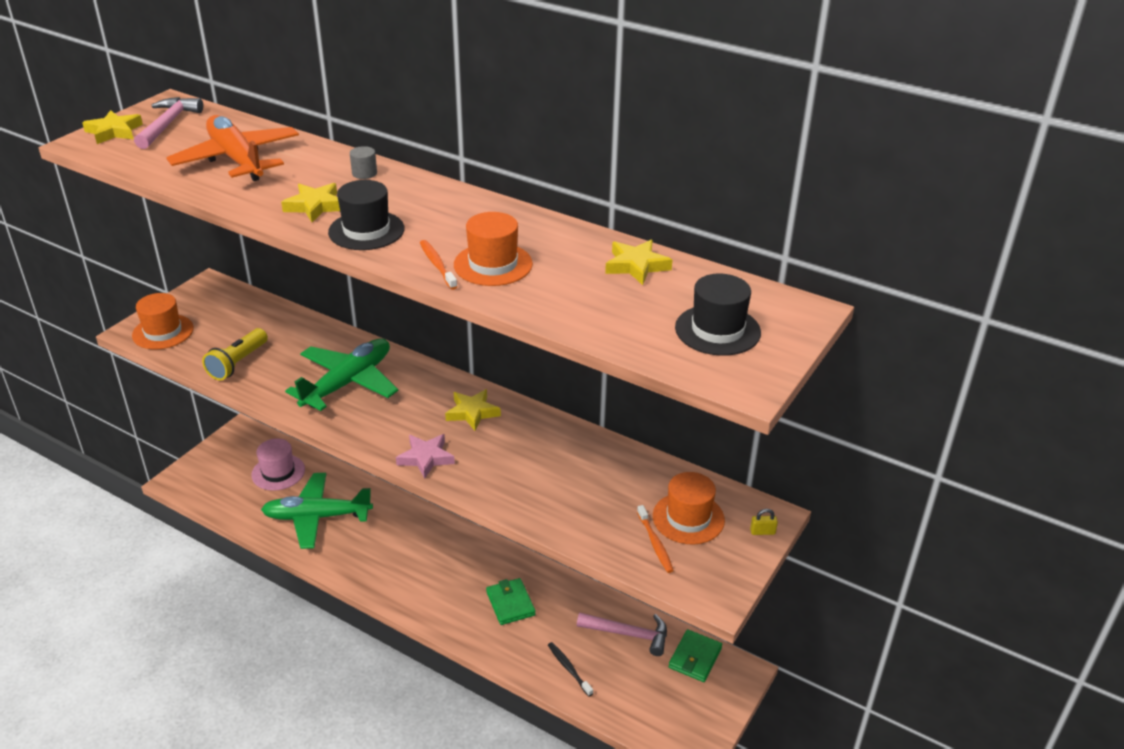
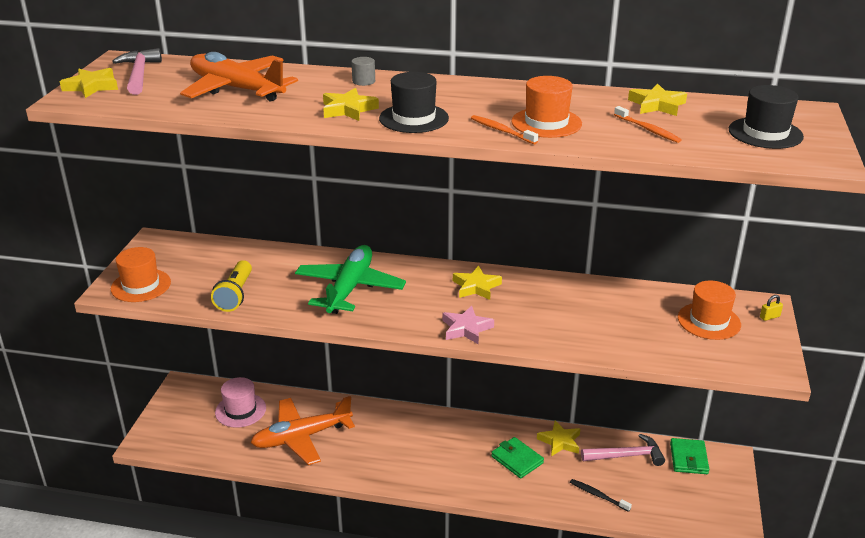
camera: 20 degrees left, 5 degrees down
(316, 517) = (301, 437): green plane -> orange plane
(568, 597) = (560, 441): none -> yellow star
(655, 543) = (700, 345): orange toothbrush -> orange toothbrush (648, 129)

